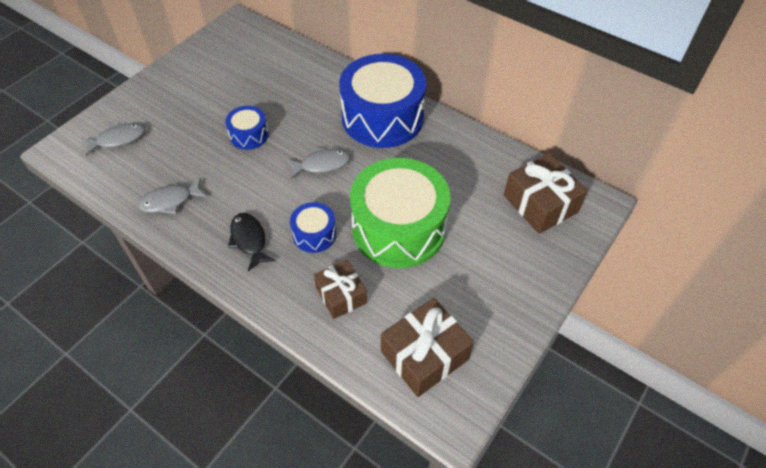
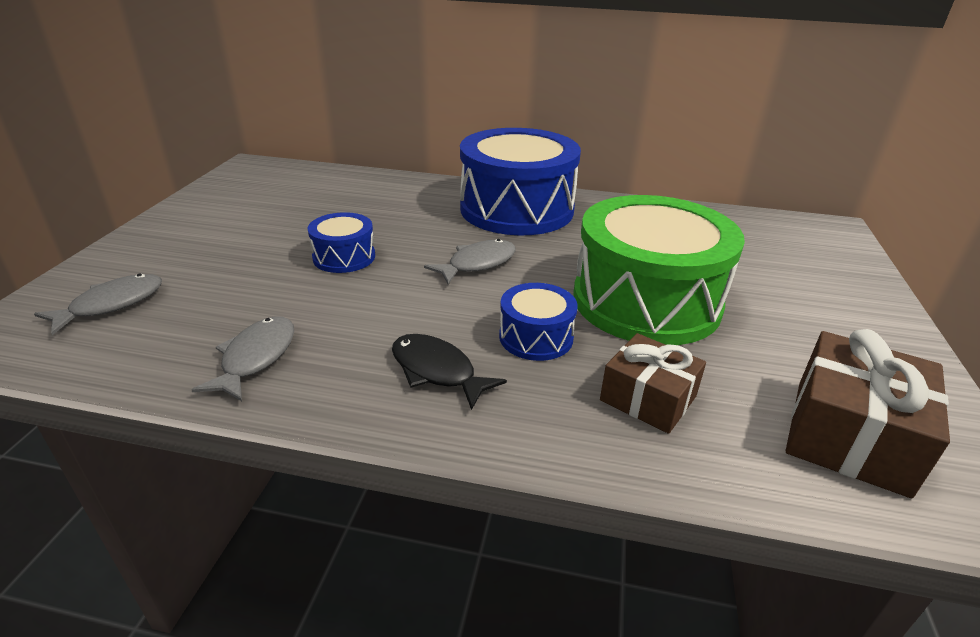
camera: 25 degrees left, 20 degrees down
(170, 201) = (256, 358): grey fish -> grey fish turned 150 degrees clockwise
(540, 204) = (779, 241): brown gift -> none

